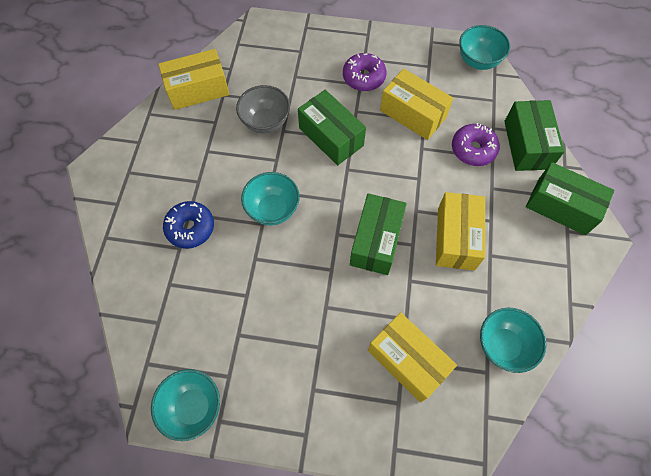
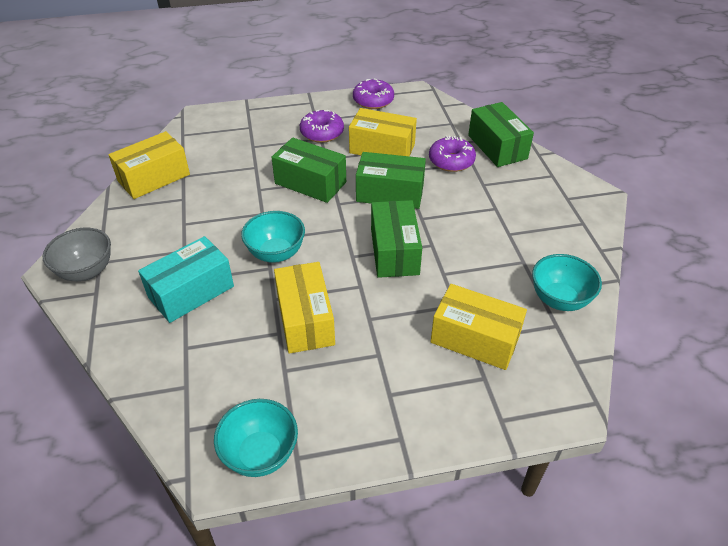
camera: 20 degrees left, 20 degrees down
(190, 228) = (191, 292): blue donut -> turquoise box
(265, 122) = (238, 187): grey bowl -> grey bowl (86, 271)
(428, 48) = (373, 101): none -> purple donut
(456, 238) = (470, 229): yellow box -> yellow box (305, 319)
(478, 61) = (422, 100): turquoise bowl -> none
(561, 206) = (552, 182): green box -> green box (390, 193)

